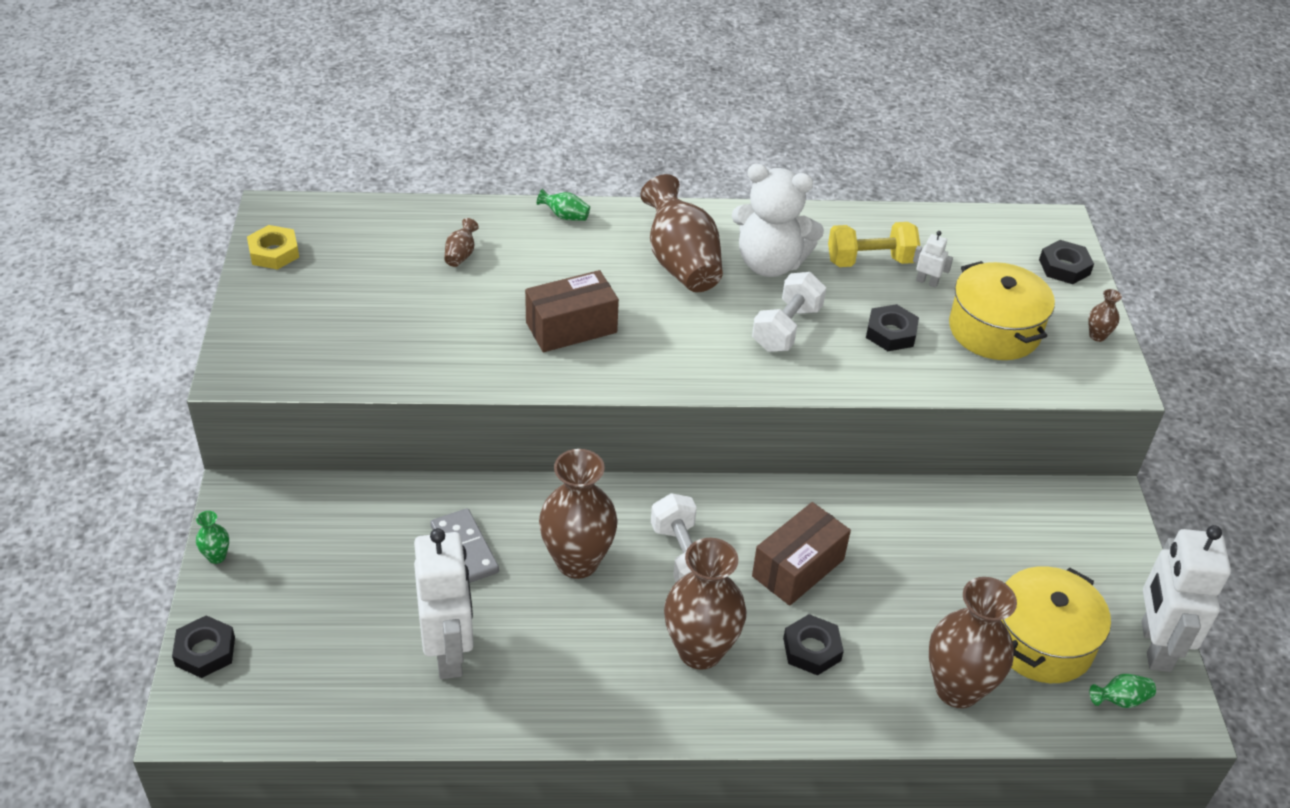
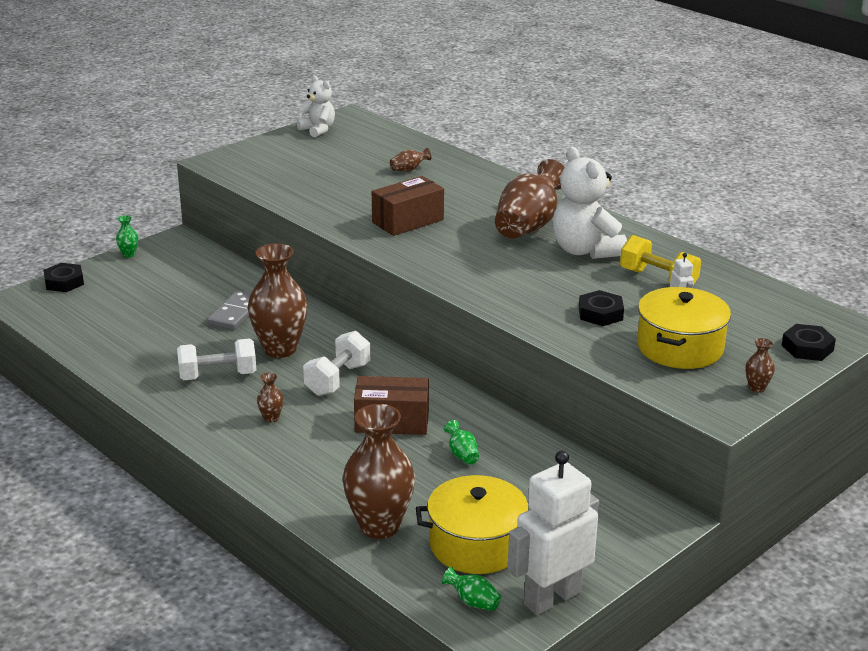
camera: 50 degrees right, 15 degrees down
(274, 252) = (318, 130): yellow nut -> white teddy bear
(449, 652) = (156, 343): white robot -> none
(565, 216) = (499, 180): green vase -> green vase (462, 454)
(571, 327) = (408, 221): brown box -> brown box turned 60 degrees counterclockwise
(700, 651) = (271, 418): brown vase -> brown vase, size x0.42
(786, 328) = (534, 280): white dumbbell -> white dumbbell (218, 376)
(812, 649) = (330, 456): black nut -> none

